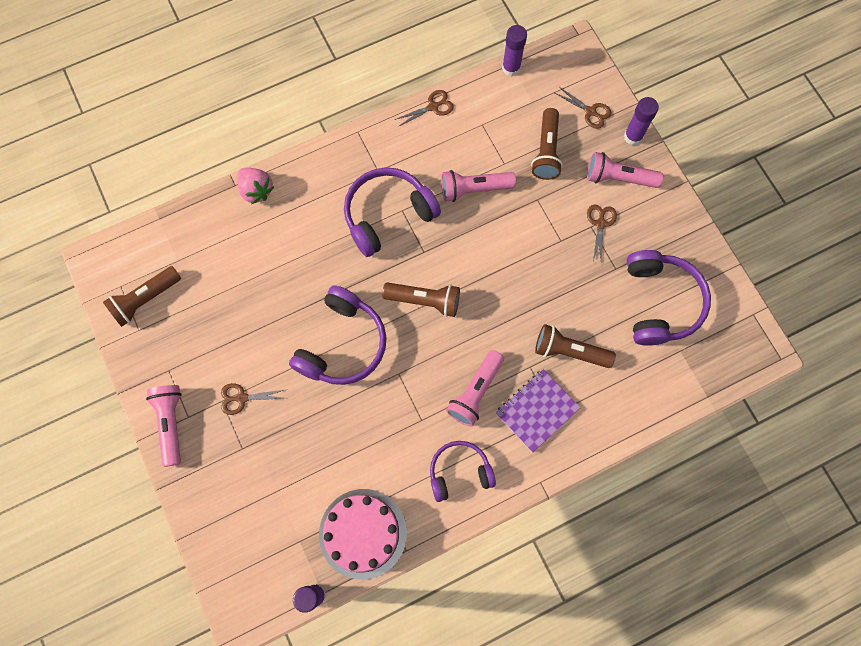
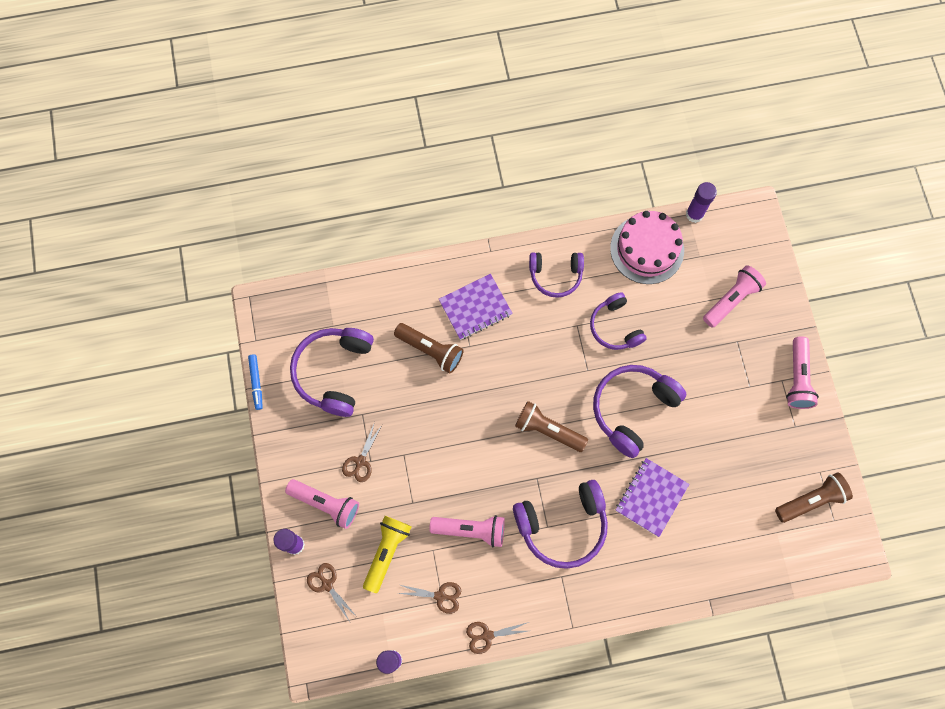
camera: 165 degrees left, 0 degrees up
(242, 398) = (731, 384): brown scissors -> brown scissors (440, 596)
(256, 190) = (688, 587): pink strawberry -> none
(306, 262) = (651, 497): none -> purple notebook
(380, 429) = (615, 327): none -> purple headphones
(475, 392) = (524, 336): pink flashlight -> pink flashlight (731, 299)
(546, 151) = (386, 552): brown flashlight -> yellow flashlight
(733, 272) = (256, 383): none -> blue marker

